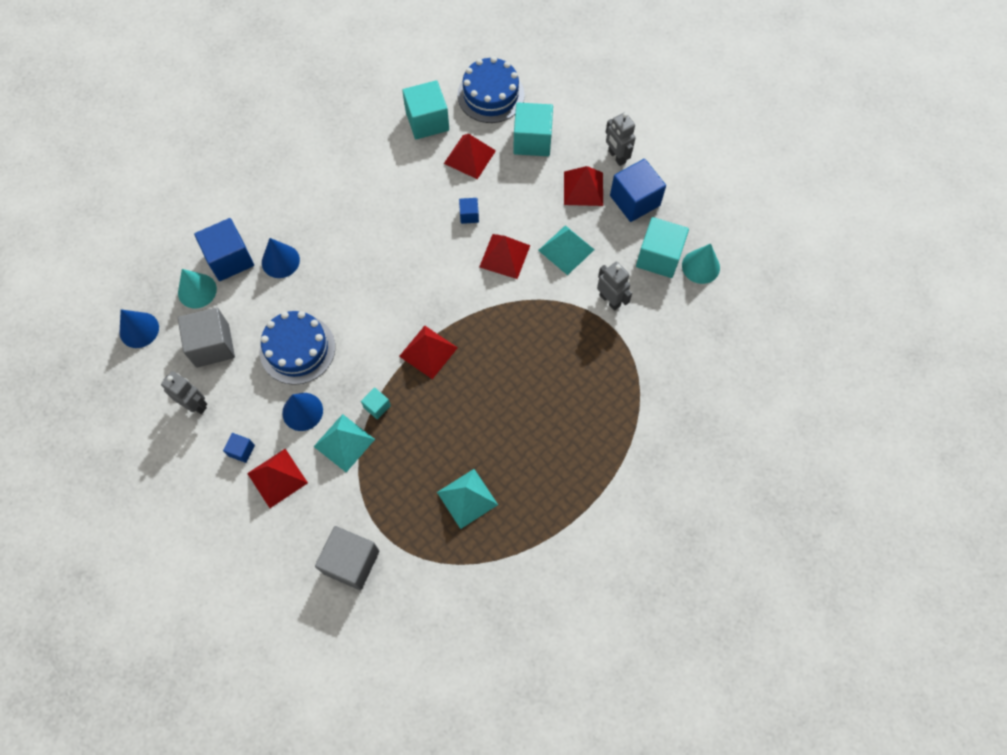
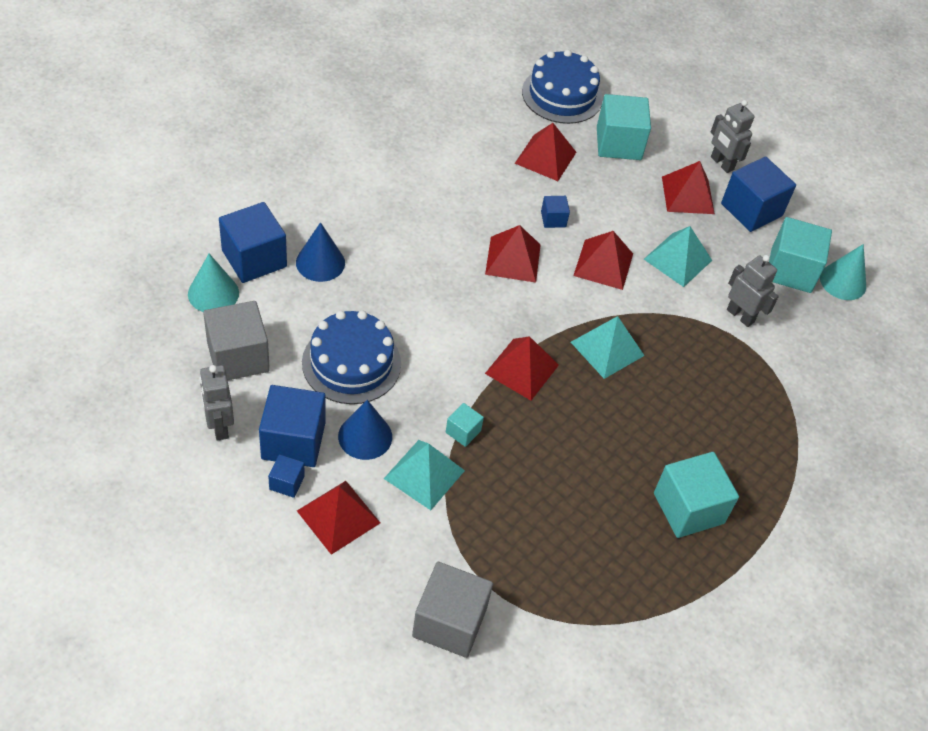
camera: 10 degrees left, 15 degrees down
(139, 330) = (138, 337): blue cone -> none
(195, 404) = (219, 426): grey robot -> grey robot turned 135 degrees counterclockwise
(249, 416) = (293, 441): none -> blue cube
(427, 121) = (489, 119): turquoise cube -> turquoise cube (688, 508)
(432, 253) = (513, 259): none -> red pyramid
(467, 498) = (595, 542): turquoise pyramid -> turquoise pyramid (607, 348)

